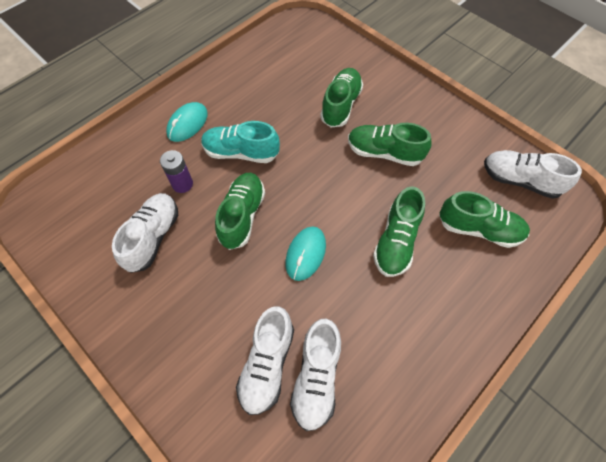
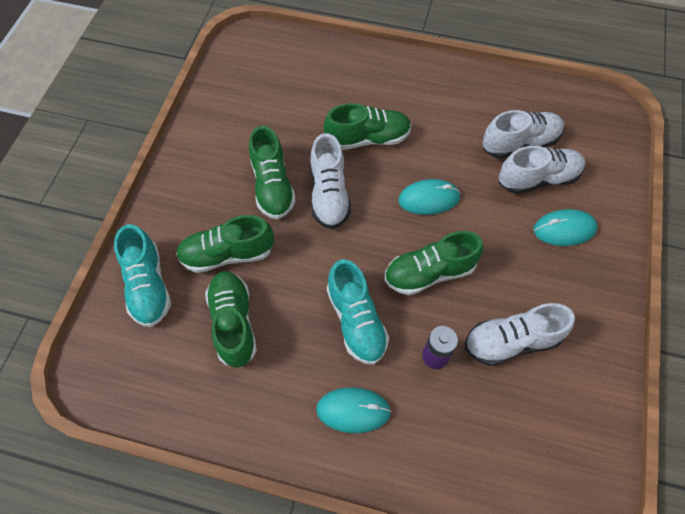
camera: 120 degrees left, 0 degrees up
(204, 347) = (564, 229): none -> turquoise mouse
(343, 60) = (148, 286): none -> turquoise shoe
(479, 229) = (315, 88): green shoe -> green shoe (233, 323)
(520, 180) = (243, 75): white shoe -> white shoe (329, 194)

